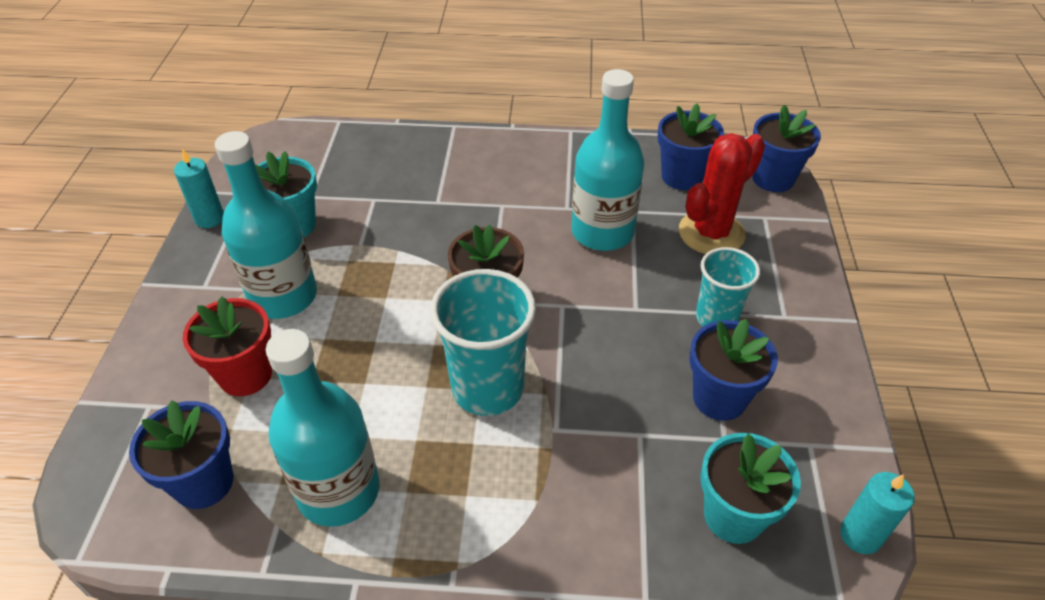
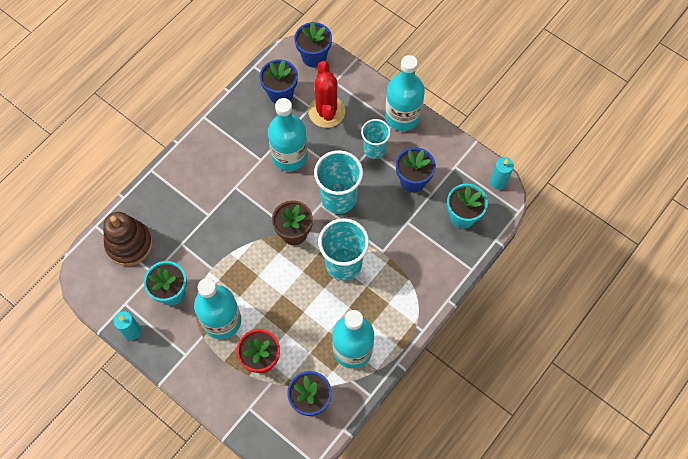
camera: 55 degrees left, 20 degrees up
(335, 157) = (129, 244): none -> brown stacking toy
(592, 320) = (339, 198): none -> turquoise cup
(808, 321) = (402, 116): none -> turquoise bottle

